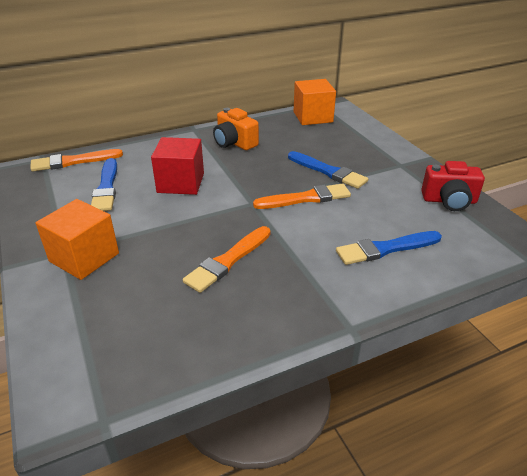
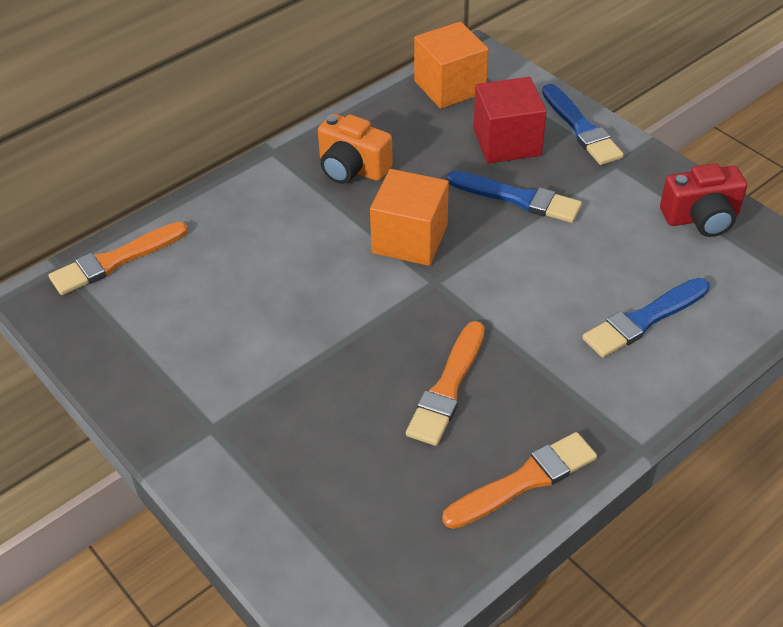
camera: 15 degrees left, 10 degrees up
(84, 257) = (247, 429): orange cube -> orange cube (409, 239)
(106, 187) = (201, 300): blue brush -> blue brush (581, 128)
(181, 183) = (311, 267): red cube -> red cube (507, 142)
(305, 198) = (506, 256): orange brush -> orange brush (524, 481)

